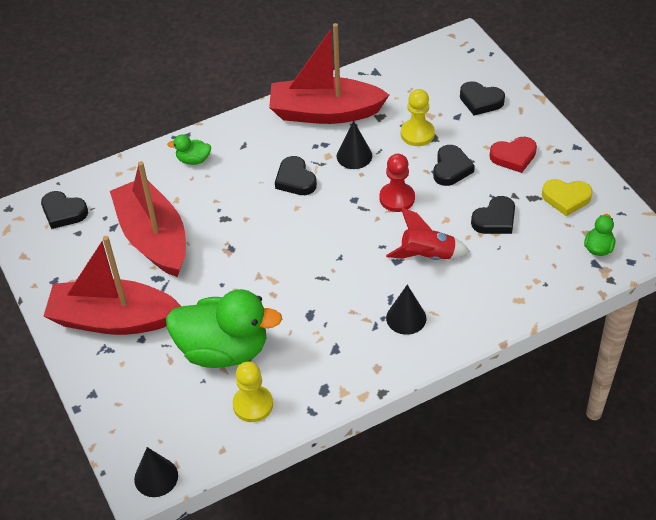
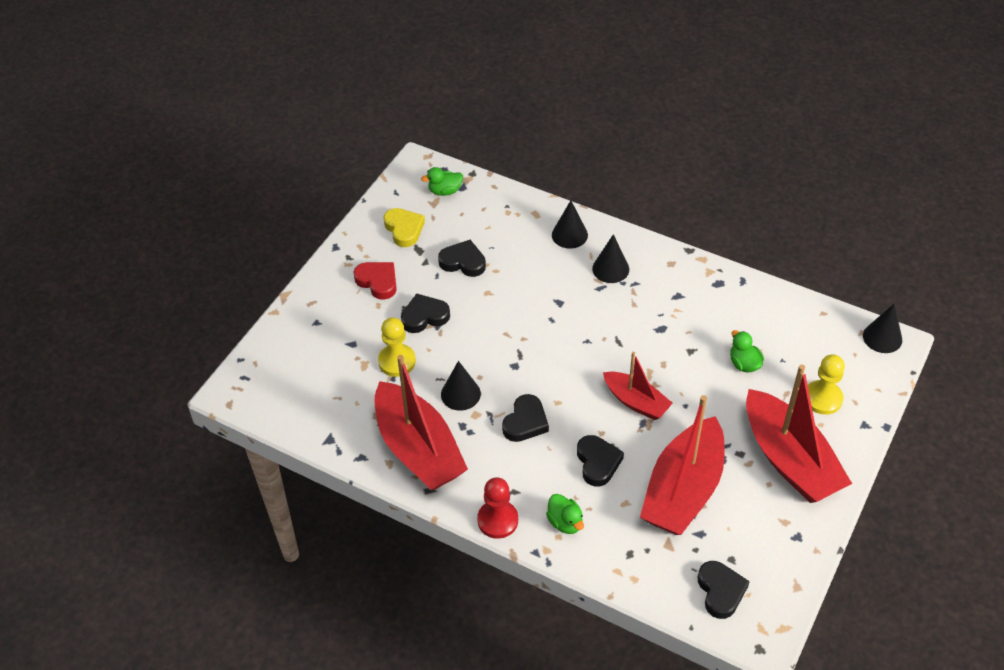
camera: 125 degrees left, 0 degrees up
(224, 350) = (744, 364): green duck -> green duck, size x0.42
(253, 255) = (636, 402): none -> red boat
(253, 404) = (771, 317): yellow pawn -> yellow pawn (822, 398)
(397, 198) = (489, 336): red pawn -> red pawn (497, 520)
(427, 256) = (537, 286): red rocket -> none
(472, 311) = (569, 235): none -> black cone
(480, 101) = (318, 336): black heart -> black heart (597, 462)

